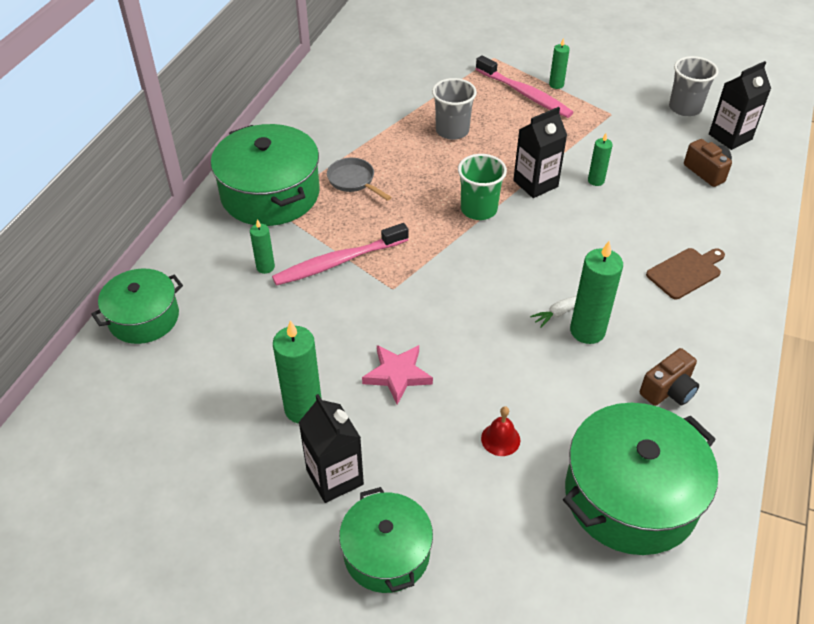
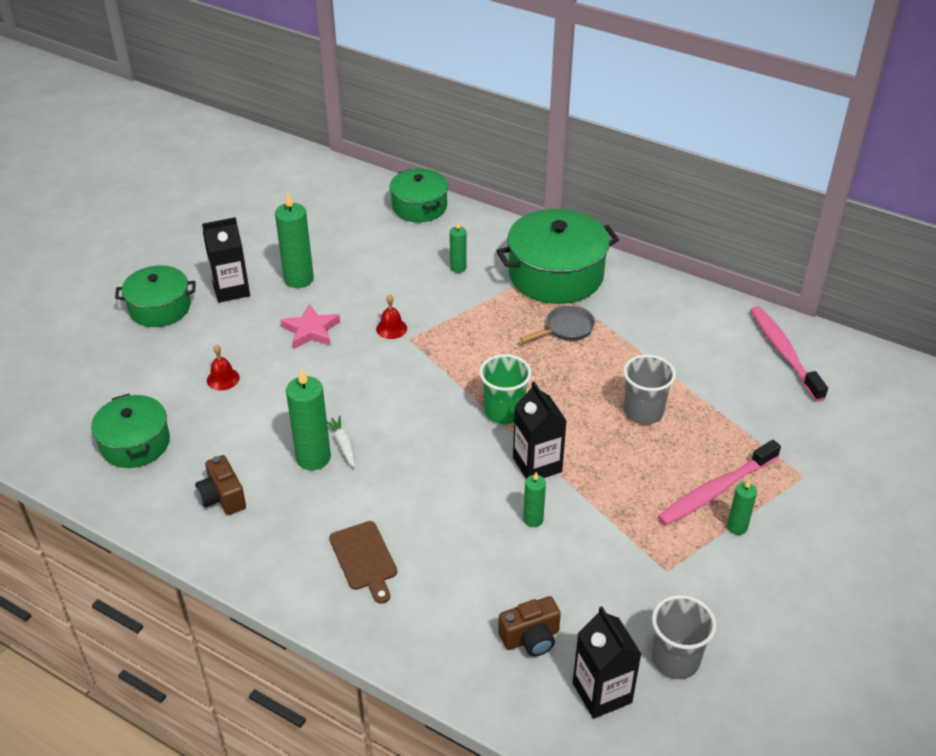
camera: 100 degrees right, 5 degrees down
(338, 262) = (452, 309): pink toothbrush -> pink toothbrush (784, 353)
(379, 305) = (391, 328): none -> red bell
(630, 496) = (135, 443): green pot -> green pot, size x0.62

